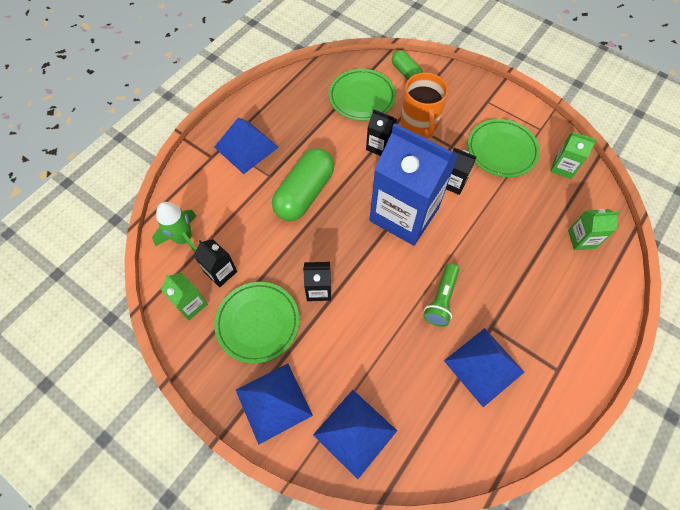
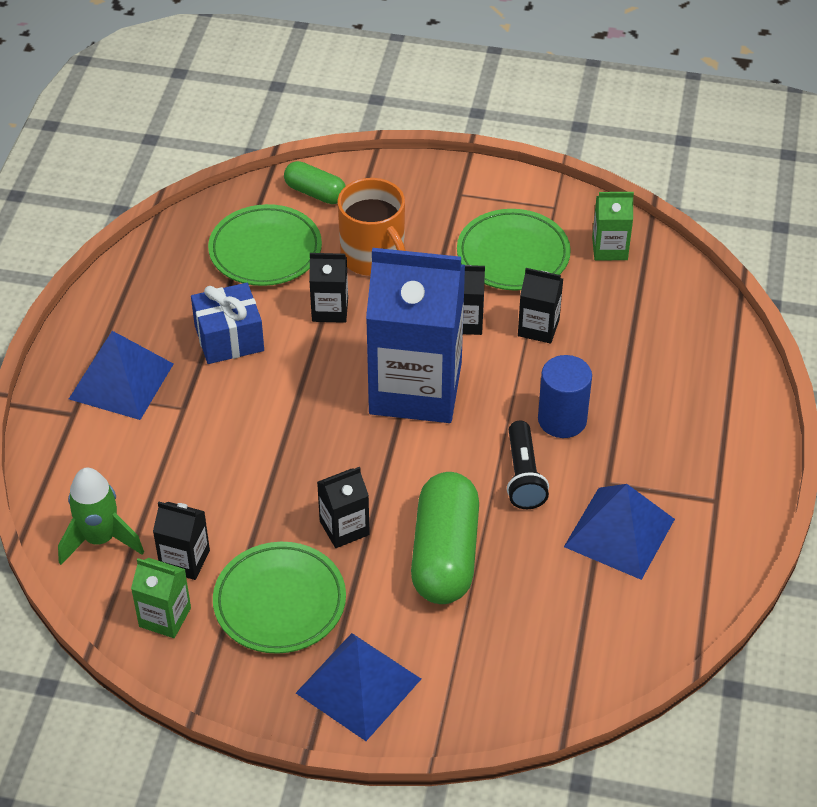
camera: 25 degrees left, 15 degrees down
(304, 193) = (251, 413): green capsule -> green capsule (445, 555)
(315, 143) = (229, 338): none -> blue gift
(355, 432) = (489, 674): blue pyramid -> none
(441, 300) = (523, 476): green flashlight -> black flashlight
(482, 271) = (562, 420): none -> blue cylinder
(495, 203) = (538, 328): none -> black carton
(581, 239) = (676, 332): green carton -> none

